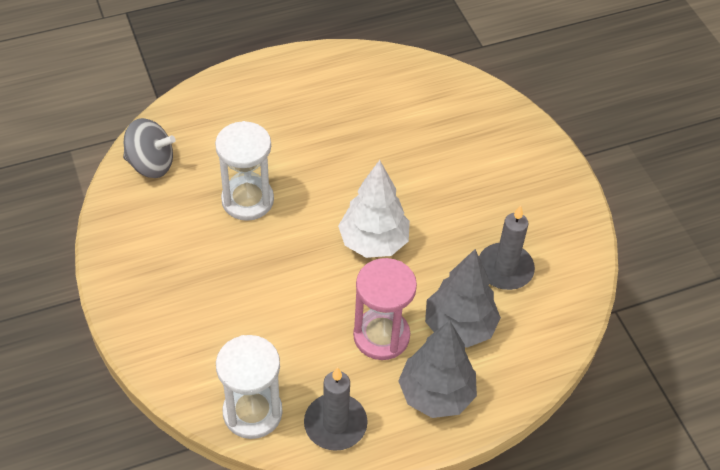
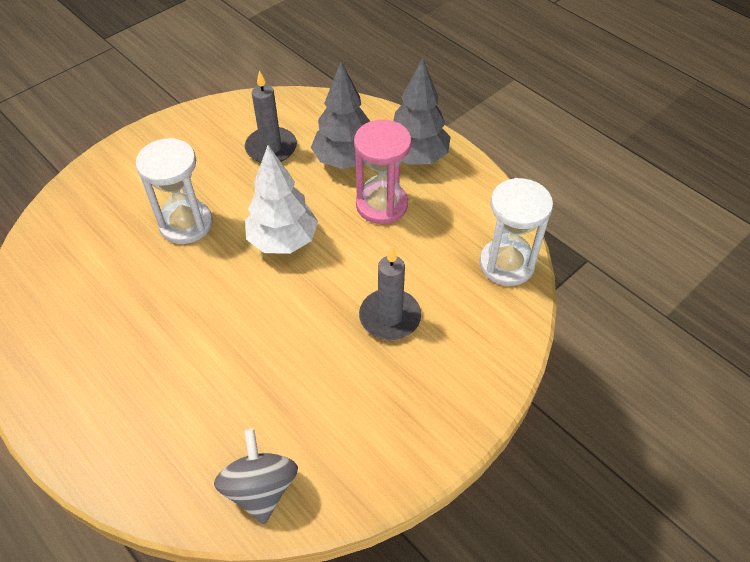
camera: 110 degrees left, 0 degrees up
(247, 200) = (275, 363): white hourglass -> white hourglass (186, 224)
(335, 424) = (480, 207): grey candle -> grey candle (390, 317)

